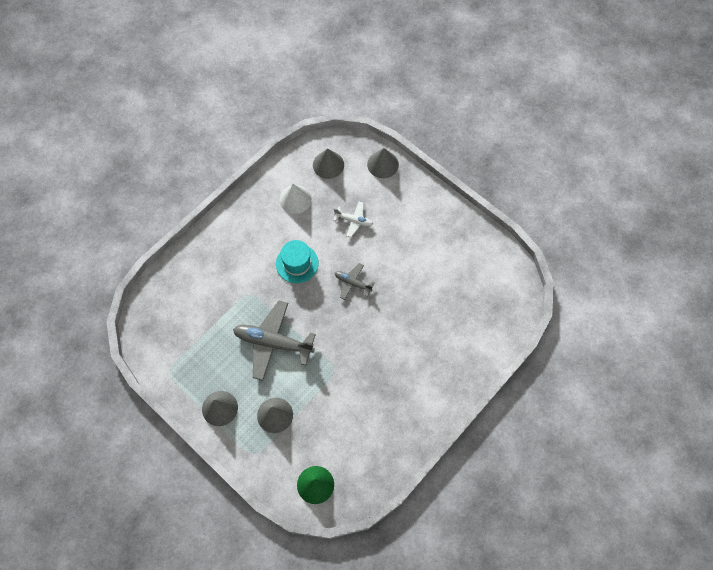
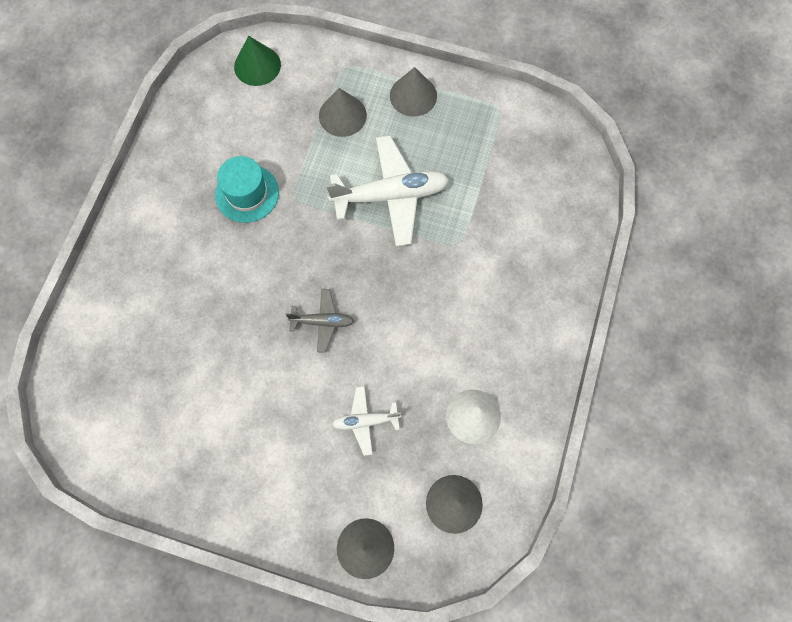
camera: 155 degrees right, 5 degrees up
(273, 342) = (390, 195): grey plane -> white plane
(297, 263) = (416, 315): turquoise hat -> turquoise hat (247, 193)

